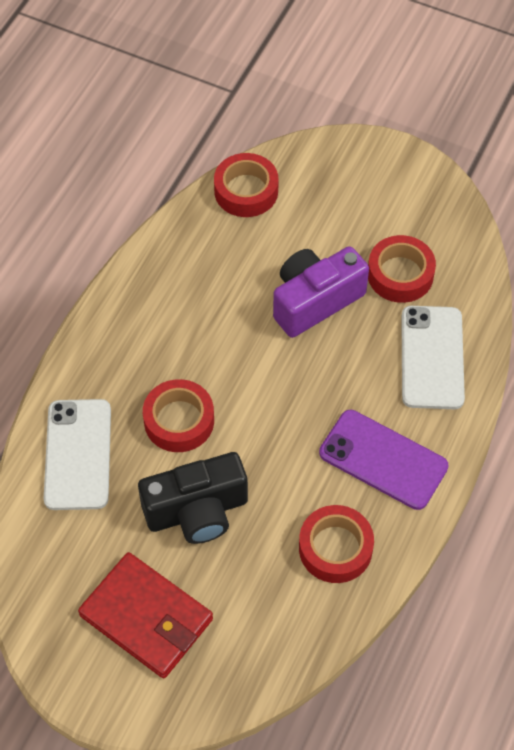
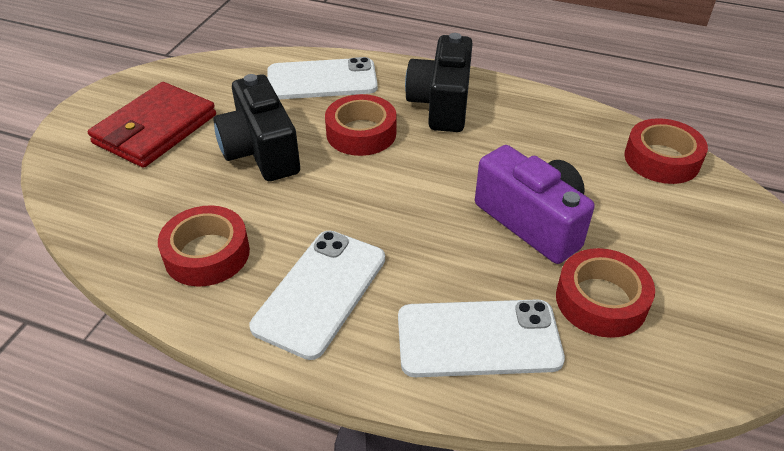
camera: 85 degrees right, 15 degrees down
(140, 346) = (441, 104): none -> black camera
(383, 460) = (320, 292): purple phone -> white phone

